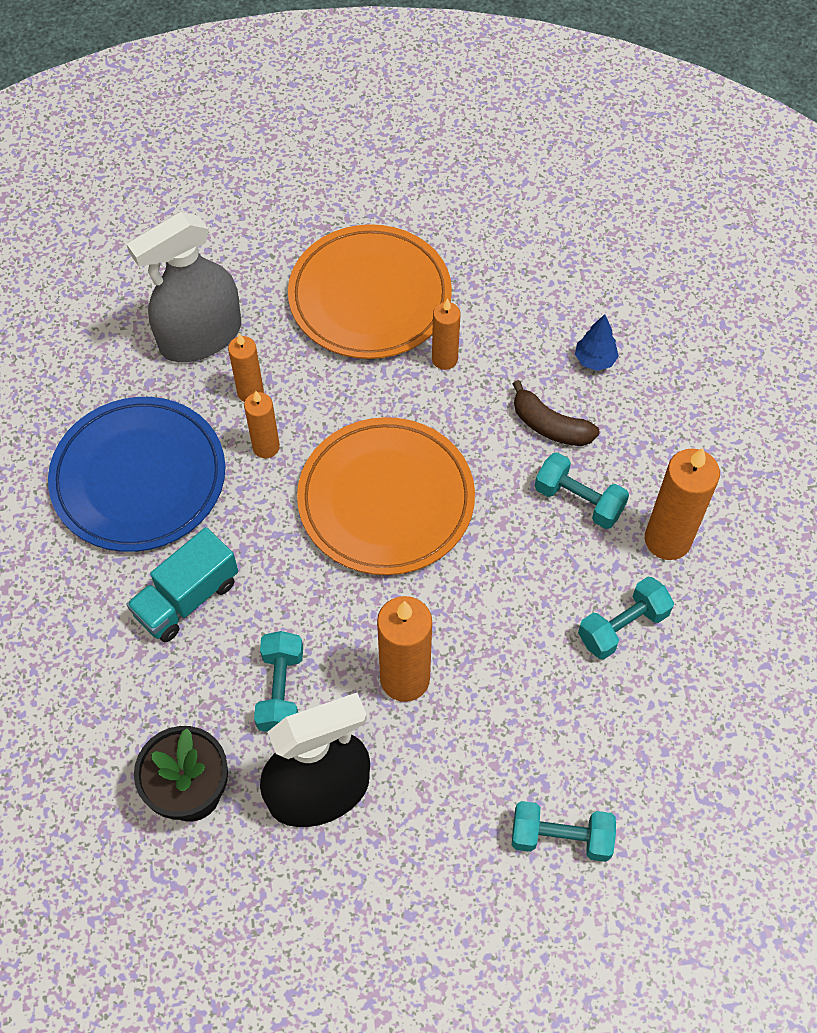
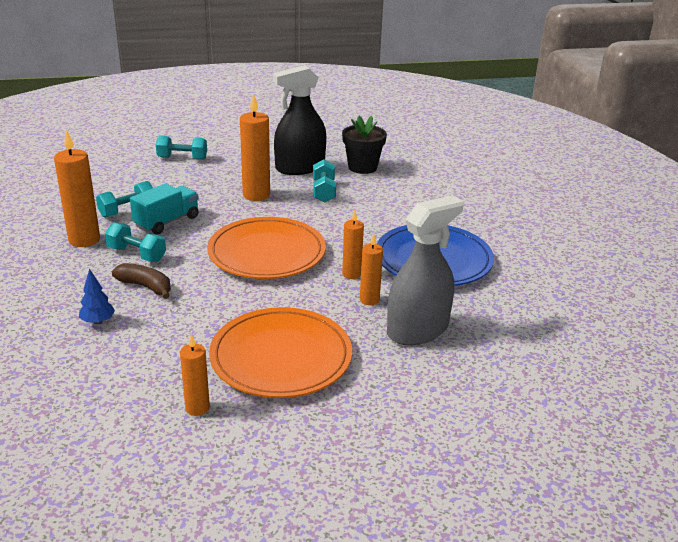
camera: 175 degrees right, 30 degrees down
(187, 598) = (384, 217): turquoise truck -> turquoise truck (167, 222)
(444, 359) = (220, 320): orange candle -> orange candle (197, 408)

